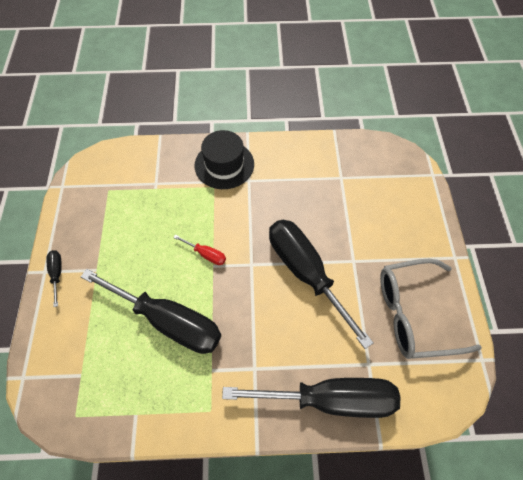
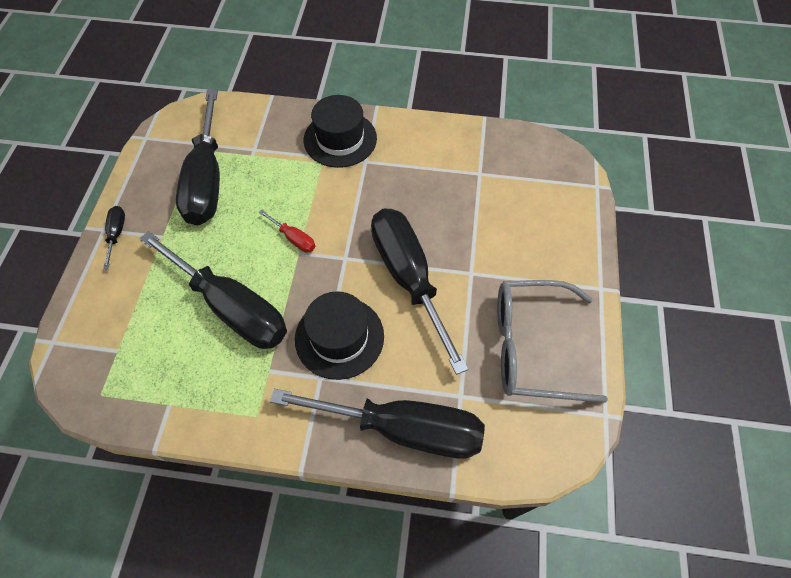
camera: 10 degrees right, 0 degrees up
(122, 215) = (207, 180): none -> black screwdriver
(262, 332) = (339, 337): none -> black hat

